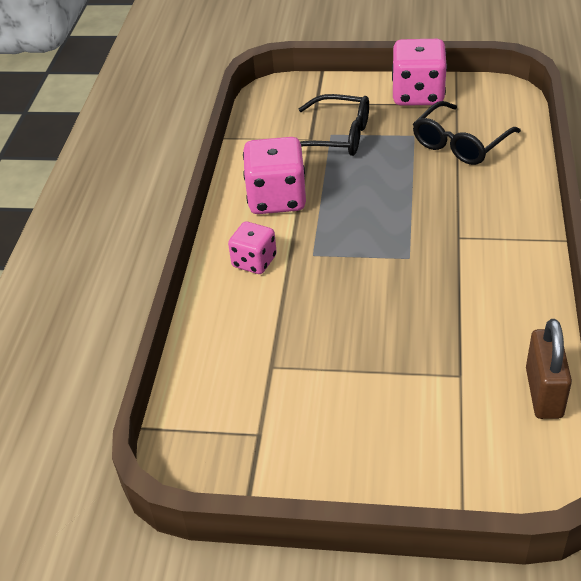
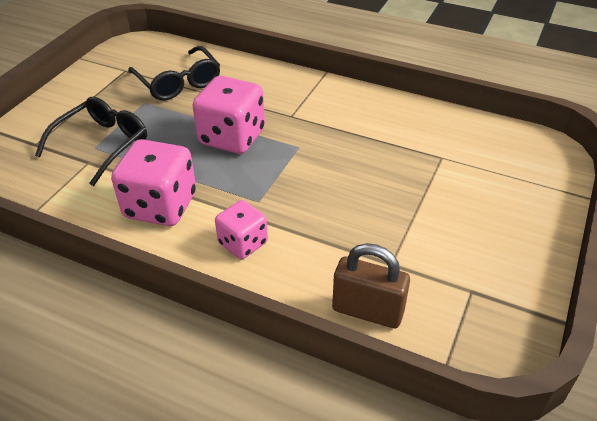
camera: 75 degrees left, 0 degrees up
(418, 95) = (91, 84): pink dice -> pink dice (232, 137)
(543, 393) = (471, 125): brown padlock -> brown padlock (367, 311)

